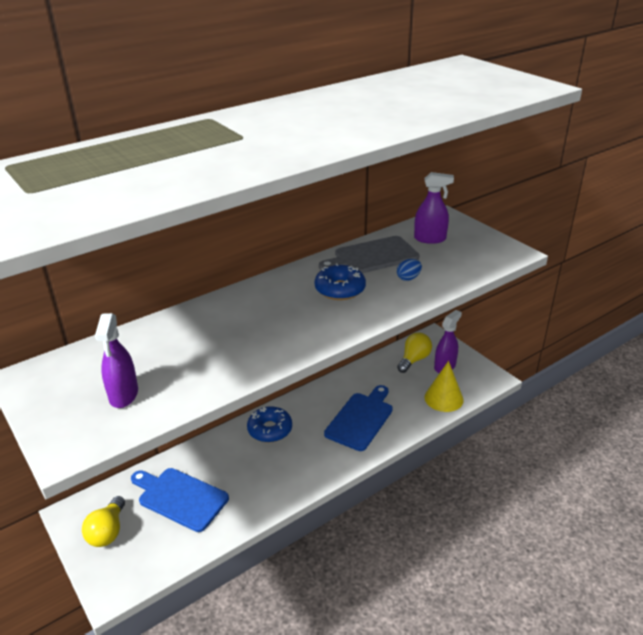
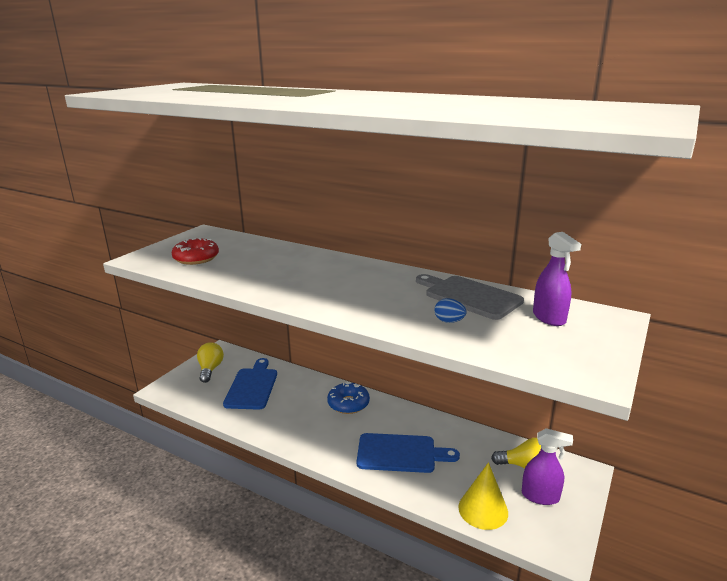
camera: 65 degrees right, 10 degrees down
(108, 531) = (210, 369): yellow light bulb -> yellow light bulb turned 105 degrees clockwise
(123, 395) = (196, 258): purple spray bottle -> red donut
(340, 289) = (391, 294): blue donut -> none

